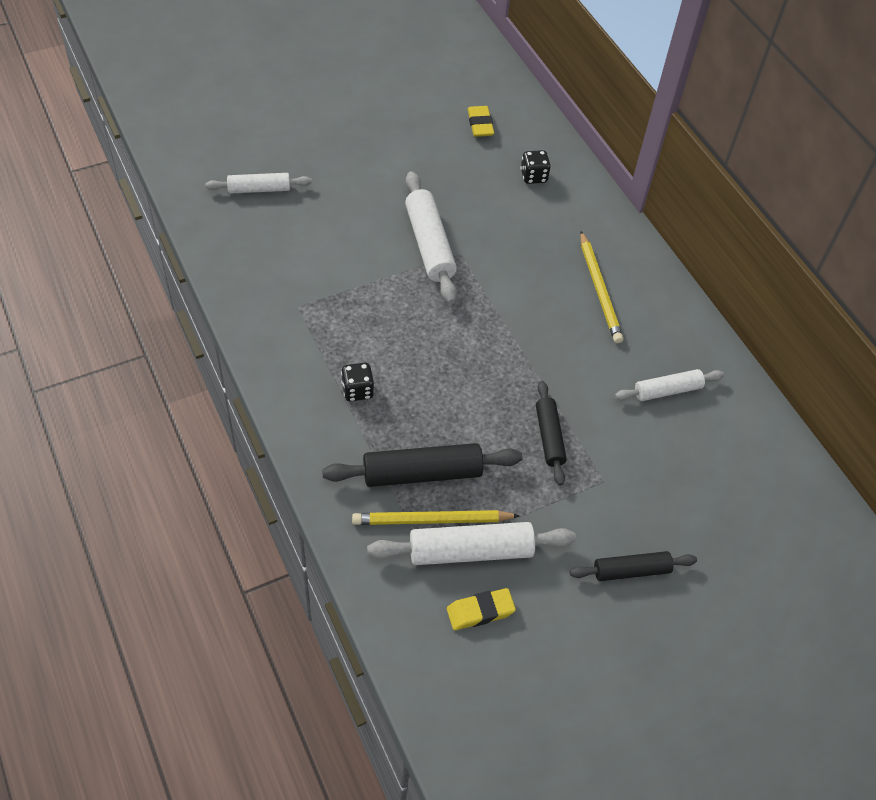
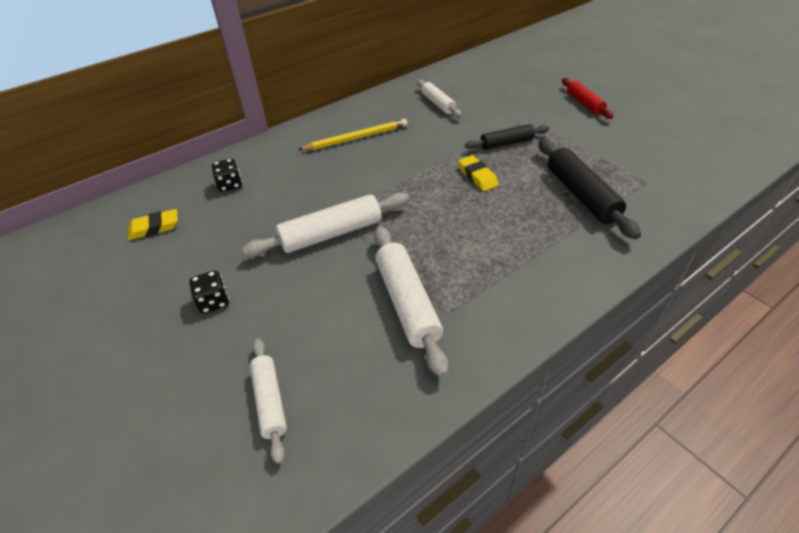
camera: 95 degrees left, 10 degrees down
(357, 390) = (526, 247): black dice -> black dice (214, 302)
(431, 520) = (617, 183): yellow pencil -> none
(470, 551) = (626, 163): white rolling pin -> white rolling pin (407, 303)
(480, 611) = (666, 152): yellow eraser -> yellow eraser (477, 176)
(631, 570) = (584, 103): black rolling pin -> red rolling pin

